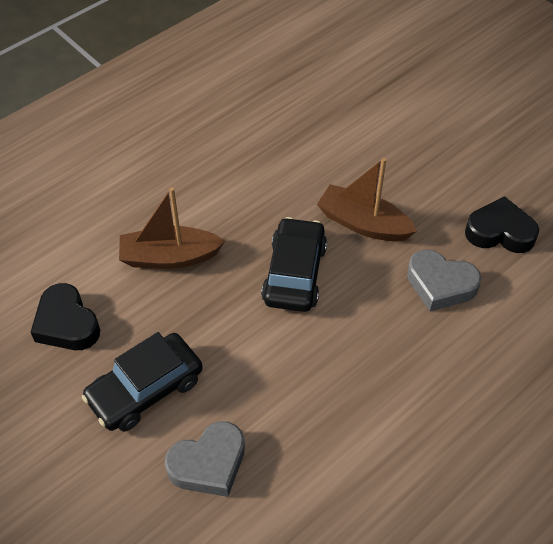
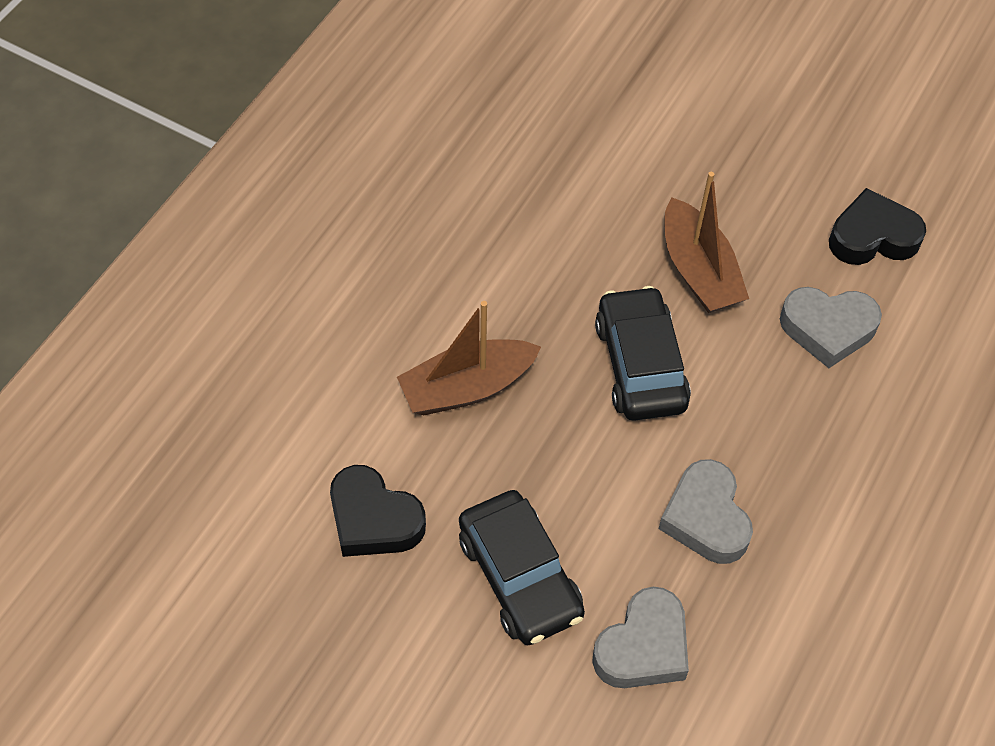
camera: 20 degrees left, 5 degrees up
(145, 389) = (520, 576): black car -> black car turned 60 degrees counterclockwise
(294, 388) = (706, 518): none -> grey heart
(363, 223) = (698, 271): brown boat -> brown boat turned 120 degrees counterclockwise

